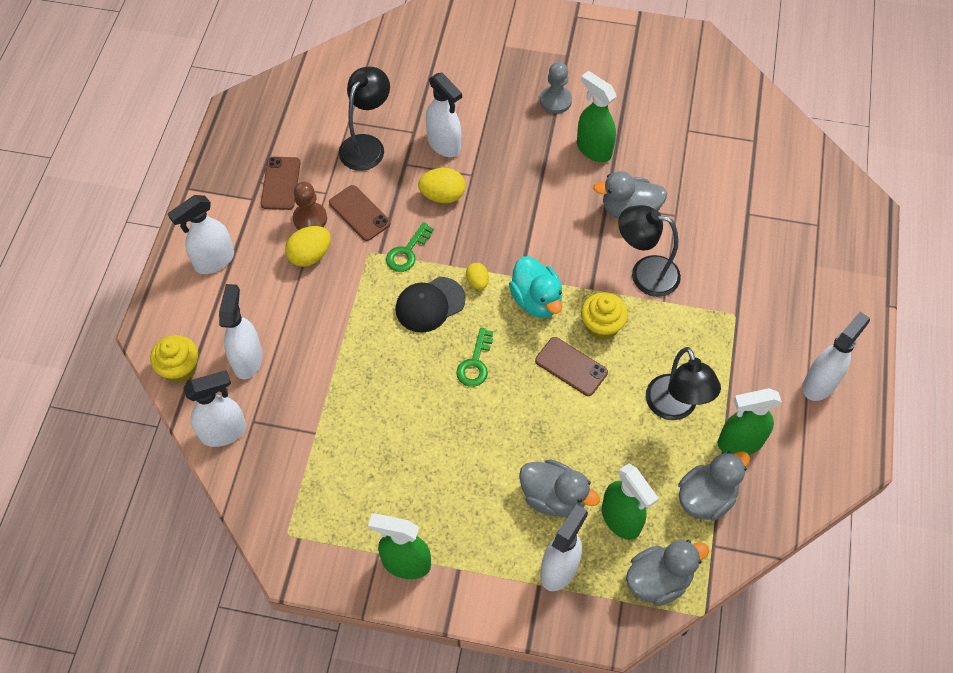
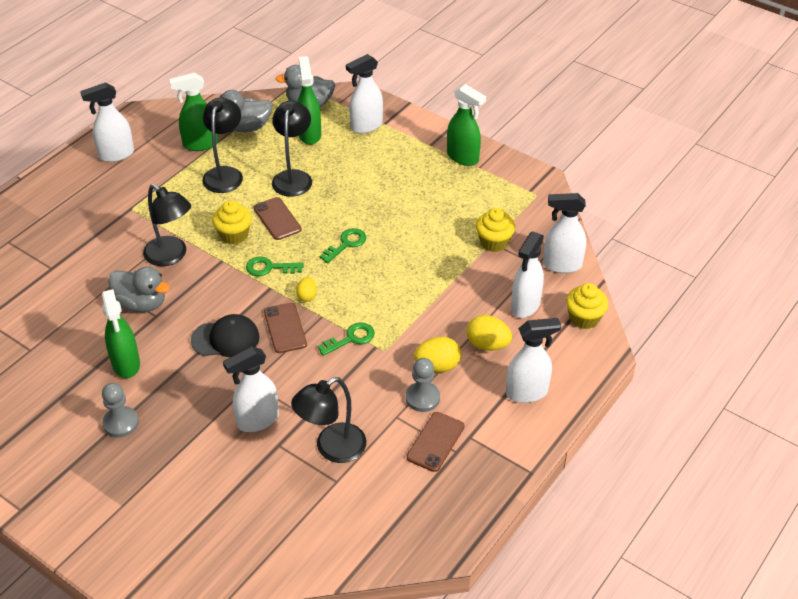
camera: 155 degrees left, 15 degrees down
(310, 218) = (422, 398): brown pawn -> grey pawn
(312, 434) = (494, 242): none -> yellow cupcake
(359, 213) = (374, 386): brown phone -> brown phone (285, 328)
(430, 304) = (356, 293): black cap -> black cap (226, 339)
(442, 196) = (290, 374): yellow egg -> yellow egg (487, 345)
(444, 144) = (257, 420): white spray bottle -> white spray bottle turned 105 degrees counterclockwise
(536, 300) = (269, 268): turquoise duck -> green key
(553, 497) = (344, 157): grey duck -> none
(593, 437) = (293, 177): none -> black lamp
(739, 442) = (200, 144): green spray bottle -> green spray bottle turned 150 degrees clockwise

